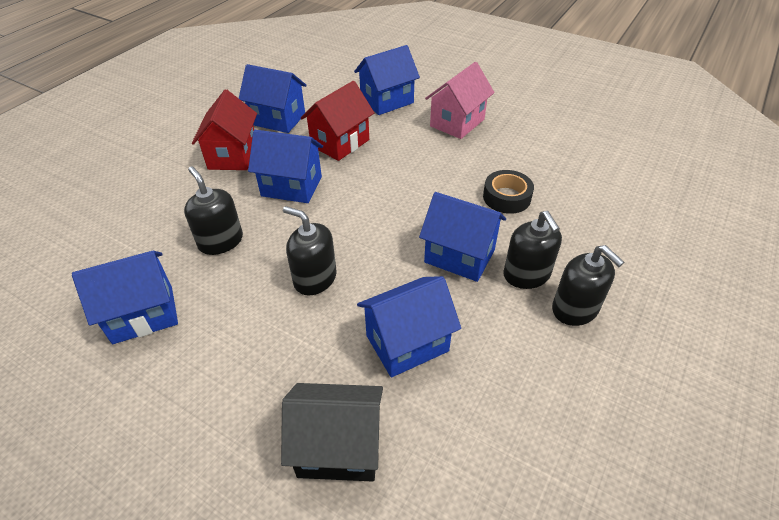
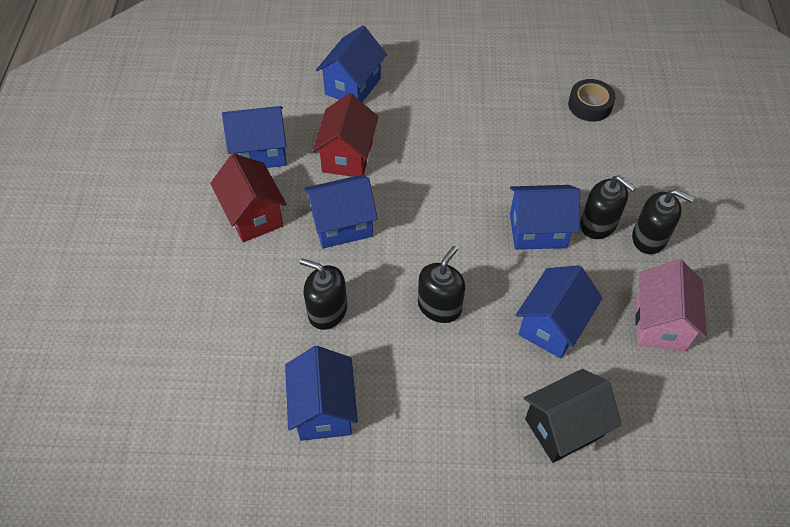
camera: 30 degrees left, 10 degrees up
(143, 314) = (324, 409): blue house -> blue house turned 45 degrees counterclockwise
(315, 278) = (439, 306): black soap dispenser -> black soap dispenser turned 120 degrees clockwise
(457, 123) = (439, 87): pink house -> pink house (660, 323)
(506, 197) = (536, 155): black tape -> black tape (590, 105)

